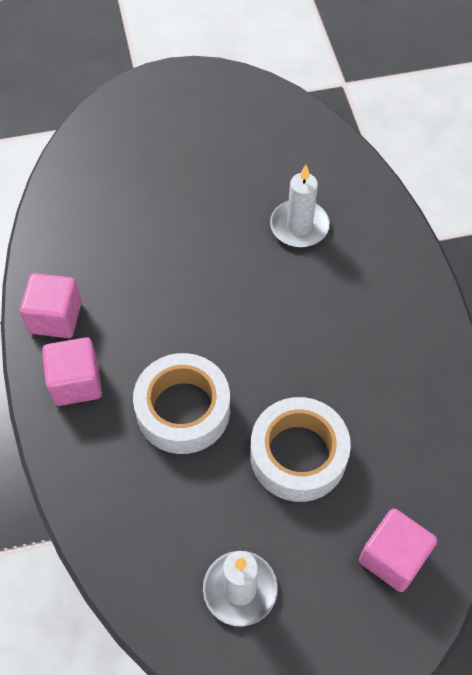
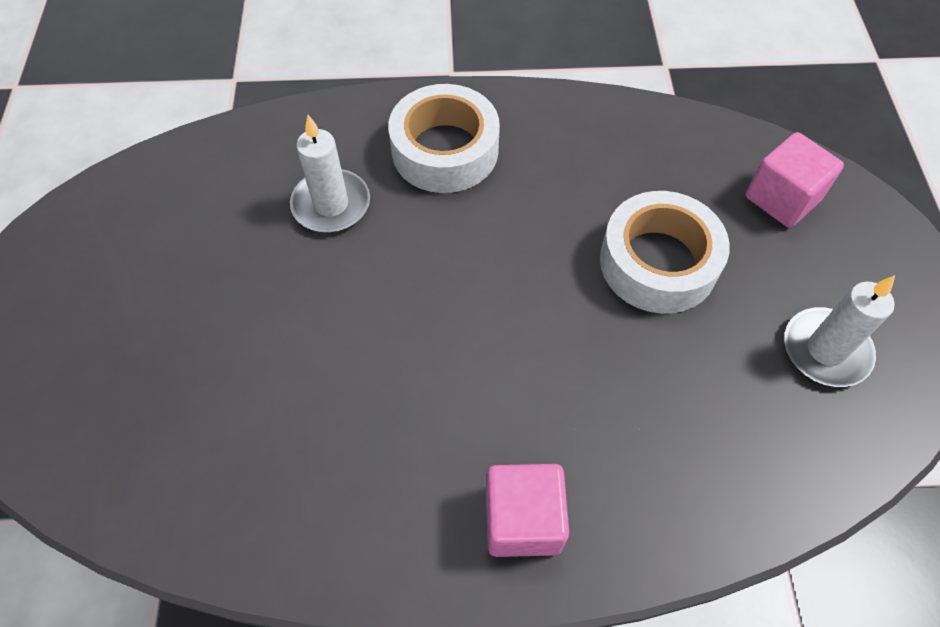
camera: 80 degrees left, 0 degrees up
(55, 318) = (402, 543): pink cube -> none
(183, 410) = (584, 380): white tape -> white tape (445, 150)

